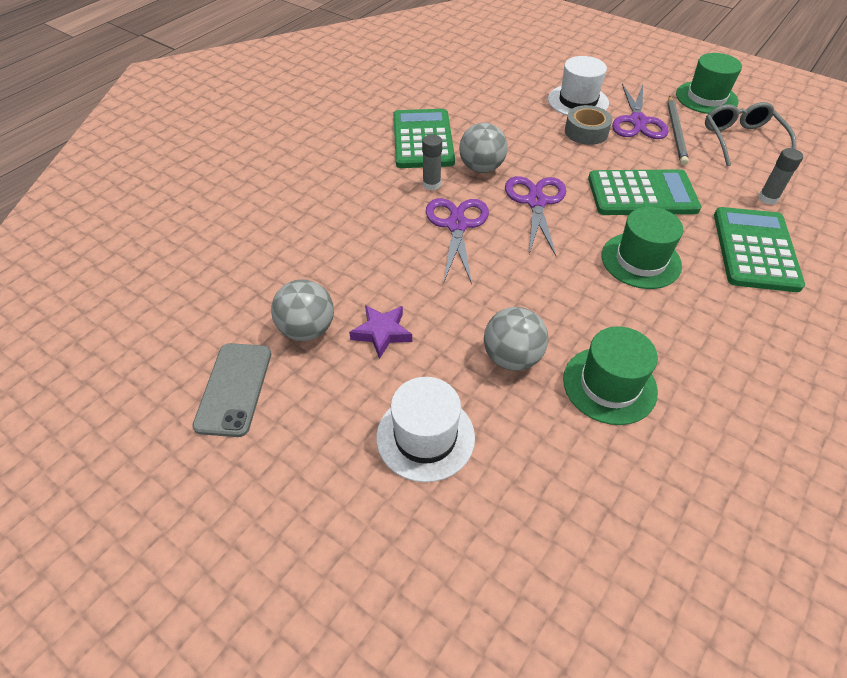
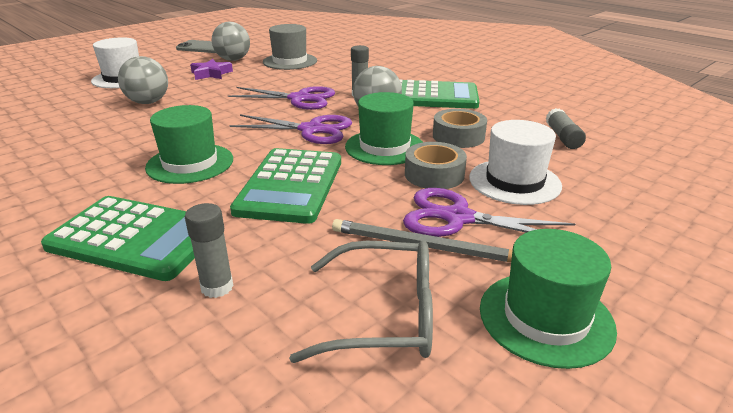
camera: 100 degrees right, 20 degrees down
(311, 264) = (290, 61): none -> grey hat
(494, 79) = (563, 137): none -> grey glue stick
(514, 123) = (458, 136): none -> grey tape
(609, 385) = (84, 127): green hat -> green hat (384, 147)

